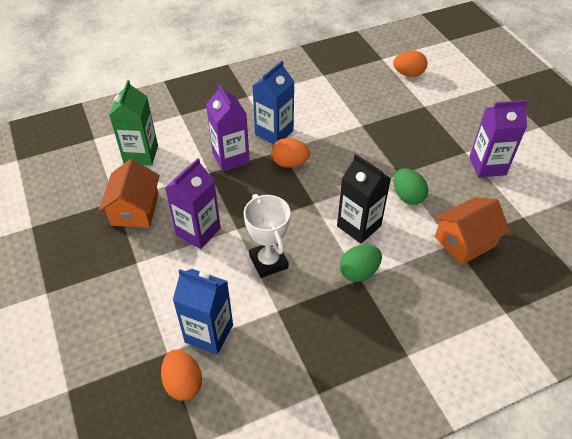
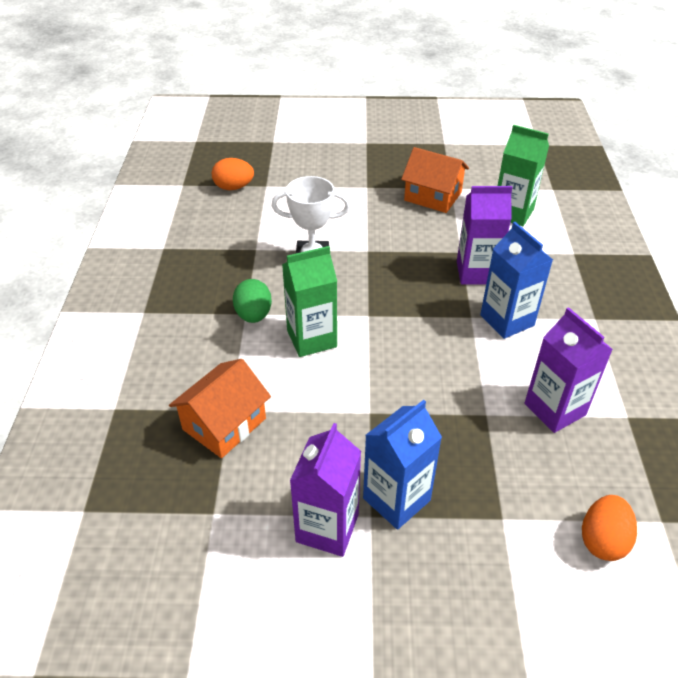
camera: 115 degrees right, 5 degrees down
(198, 231) = (380, 226): purple carton -> purple carton (554, 409)
(209, 333) = (265, 208): blue carton -> blue carton (396, 499)
(290, 163) = (444, 316): orange egg -> none
(359, 226) = (311, 339): black carton -> green carton
(407, 196) = (327, 402): green egg -> none
(465, 241) = (224, 424): orange house -> orange house turned 45 degrees clockwise

